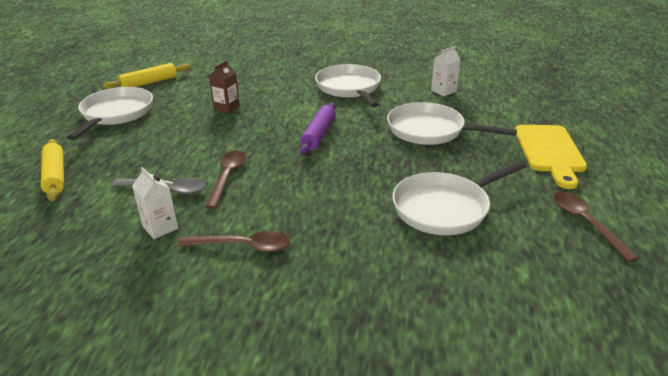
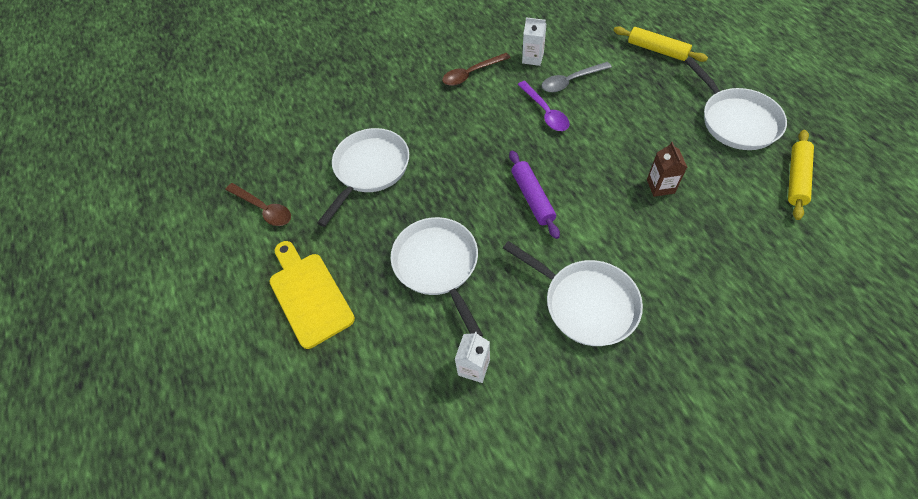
camera: 150 degrees right, 25 degrees up
(227, 177) = (545, 112): brown spoon -> purple spoon
(430, 130) = (438, 265): white pan -> white pan turned 105 degrees counterclockwise

